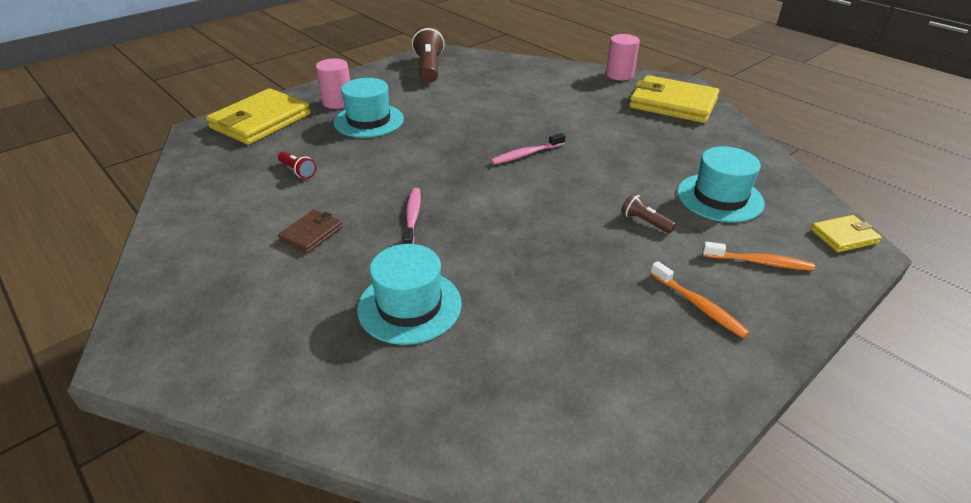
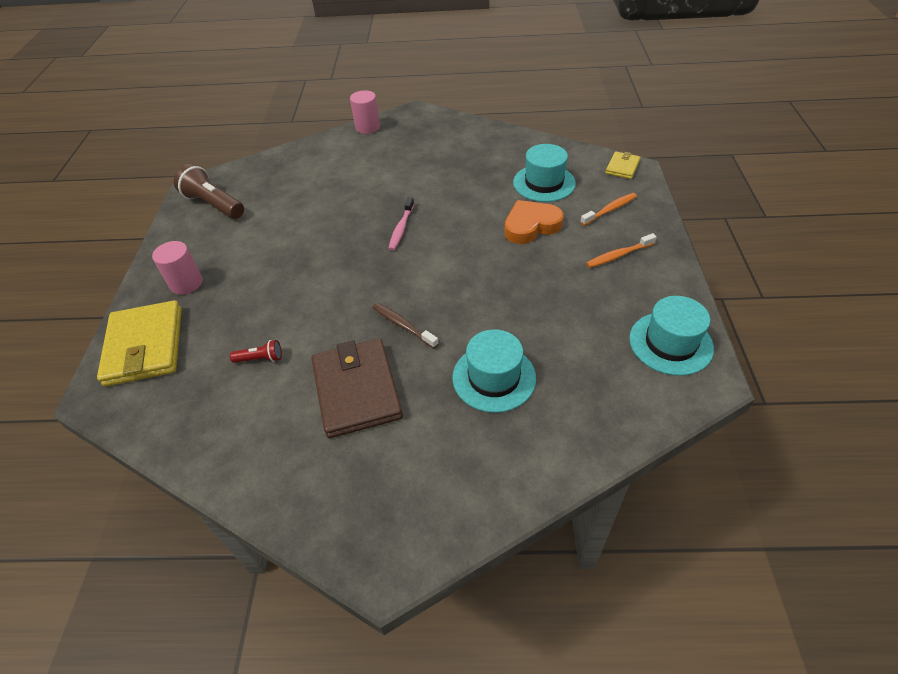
camera: 45 degrees left, 10 degrees up
(311, 234) = (356, 390): brown wallet -> brown wallet, size x2.03
(369, 121) = (244, 280): turquoise hat -> turquoise hat (670, 343)
(412, 217) = (403, 325): pink toothbrush -> brown toothbrush
(645, 222) = (531, 226): brown flashlight -> orange heart
(673, 104) = (432, 132): yellow wallet -> none
(698, 306) = (618, 255): orange toothbrush -> orange toothbrush turned 150 degrees clockwise

